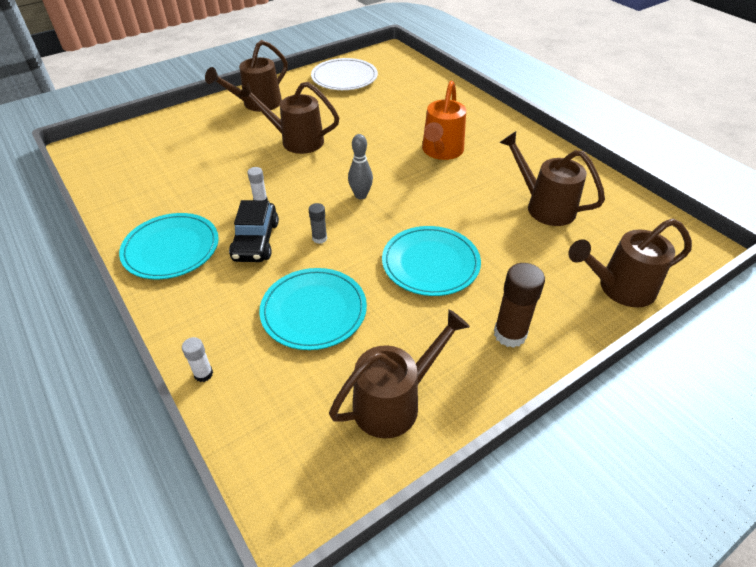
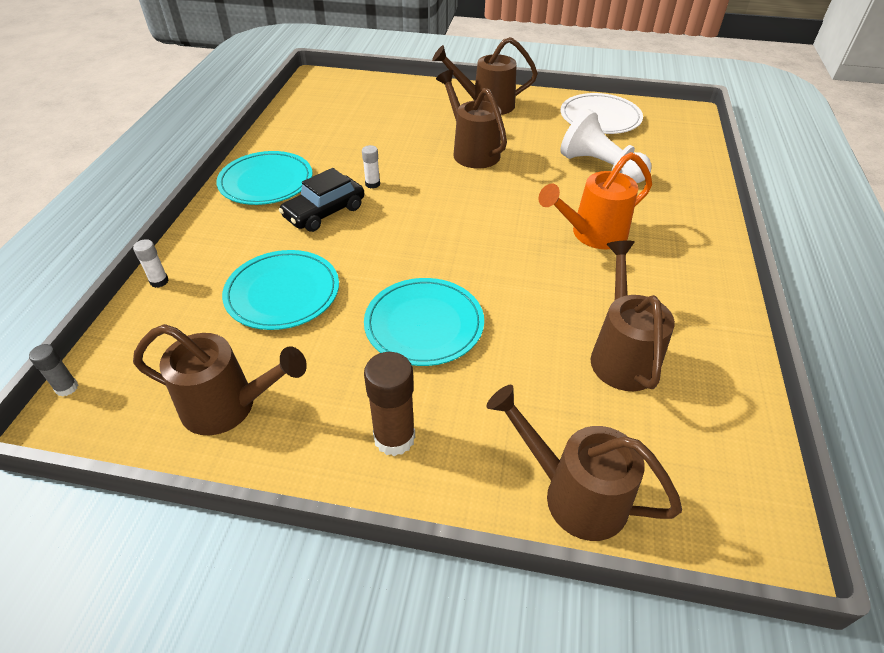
camera: 45 degrees right, 0 degrees up
(319, 238) = (370, 241): grey glue stick -> grey glue stick (67, 388)
(361, 195) = (455, 228): grey bowling pin -> none
(389, 109) = (600, 167): none -> white pawn

